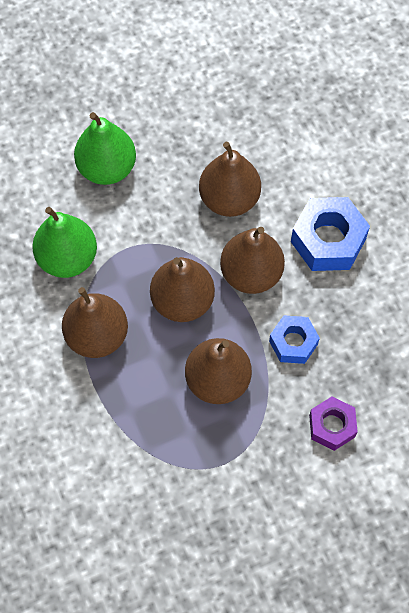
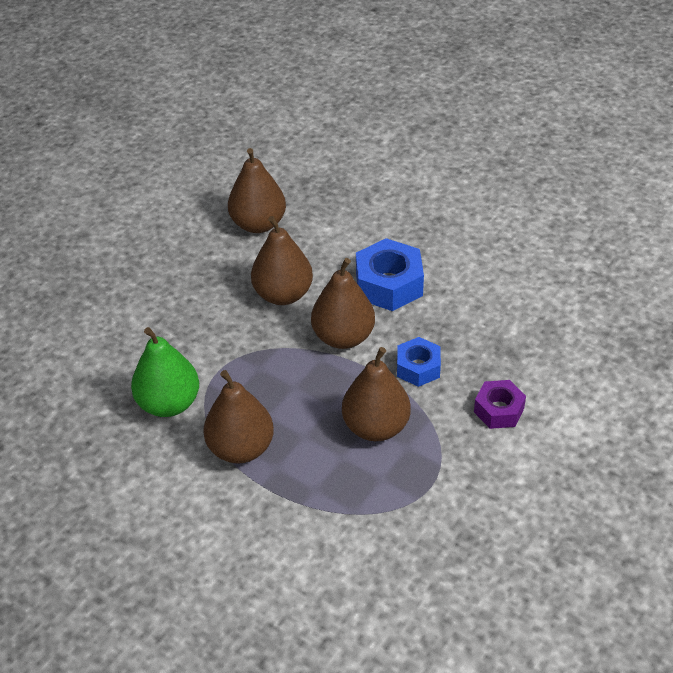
camera: 30 degrees left, 20 degrees down
(107, 168) = (156, 321): green pear -> none
(182, 301) = (299, 385): brown pear -> brown pear (258, 224)

